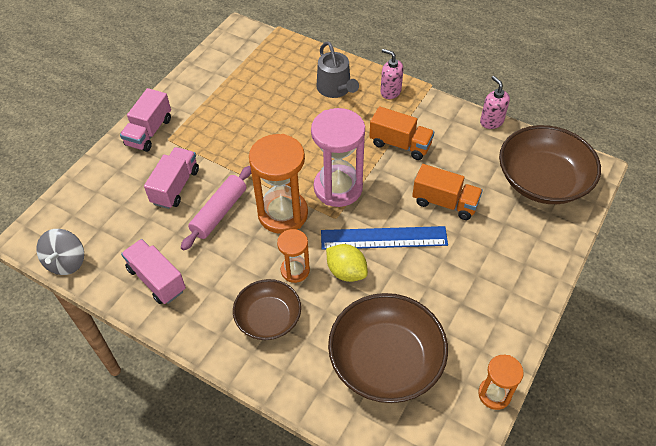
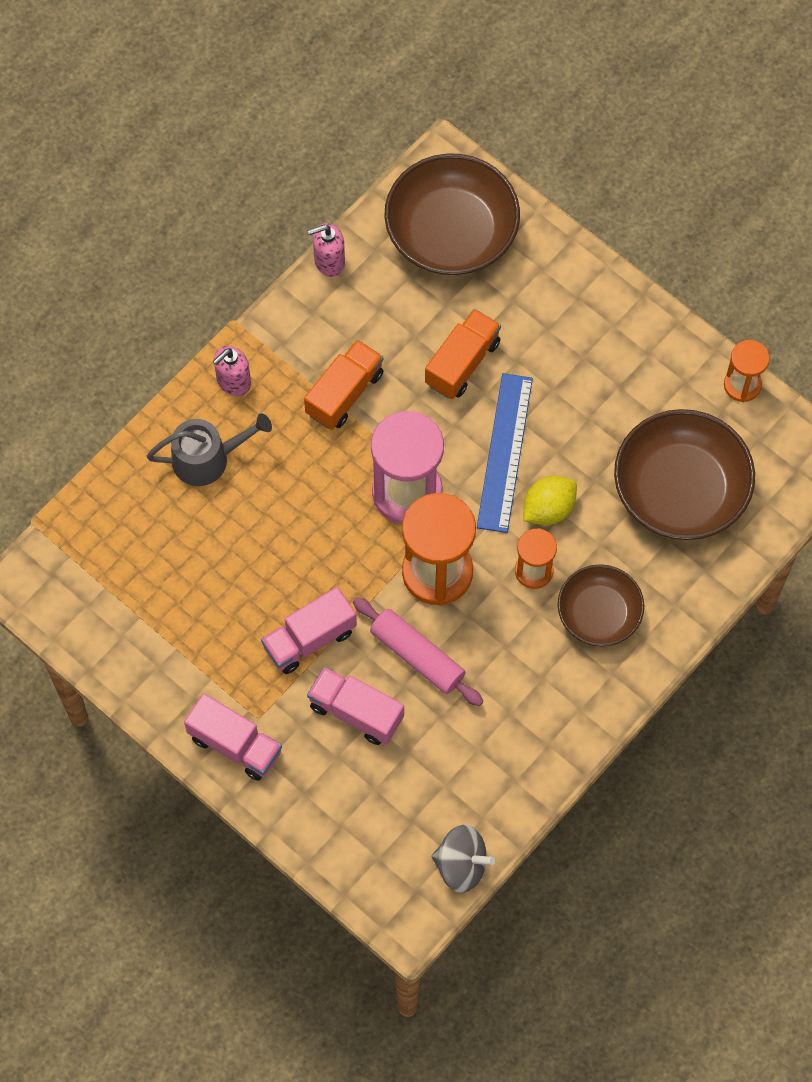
camera: 80 degrees left, 15 degrees up
(156, 279) = (514, 746): pink truck -> pink truck (310, 639)

